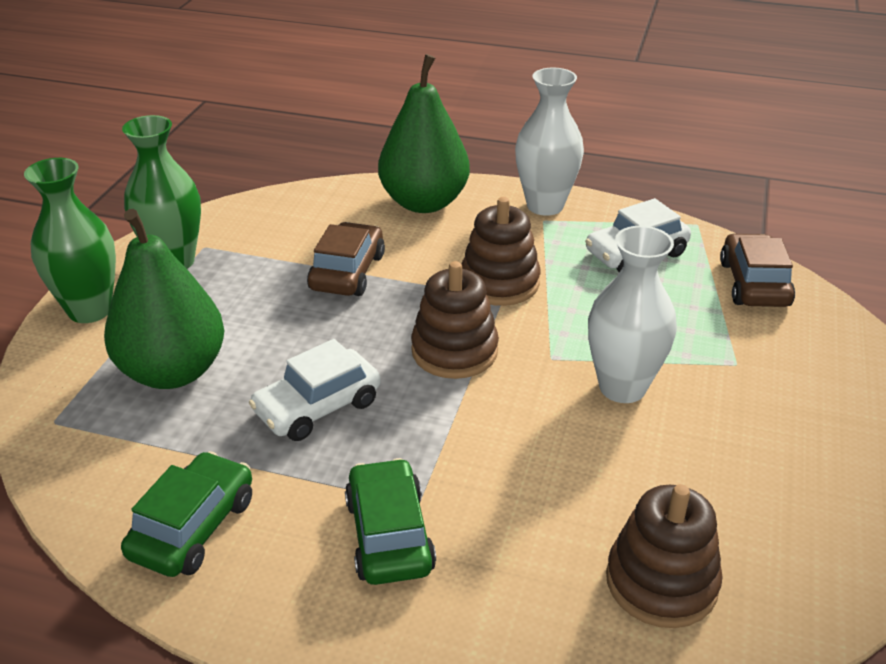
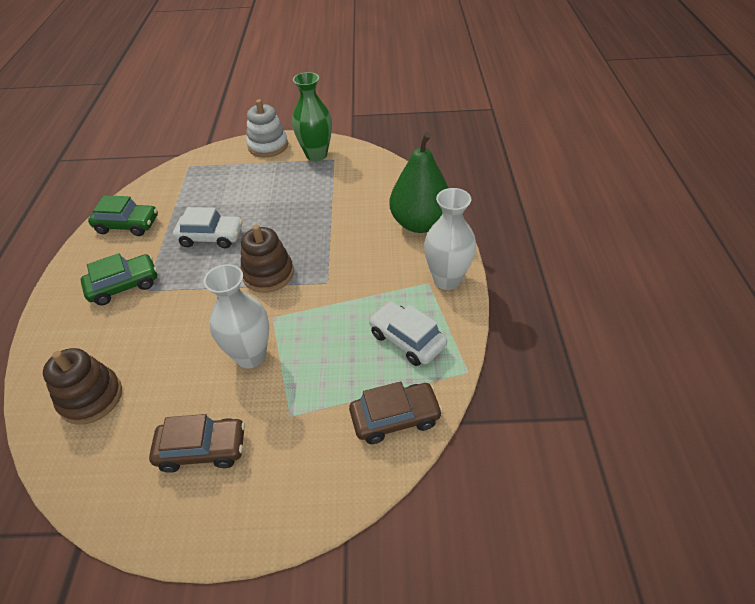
camera: 75 degrees right, 10 degrees up
(90, 310) = (268, 146): green vase -> white stacking toy
(173, 371) = (228, 185): green pear -> none
(317, 407) = (211, 237): white car -> white car turned 150 degrees clockwise
(347, 272) = (329, 214): brown car -> brown car (202, 449)
(499, 282) = (343, 277): brown stacking toy -> none

